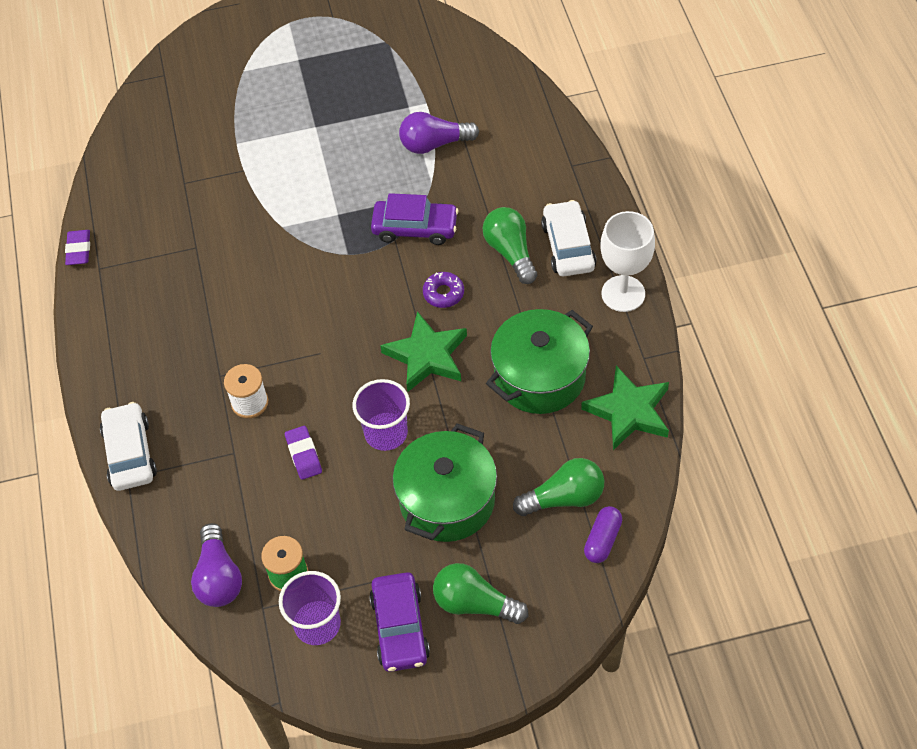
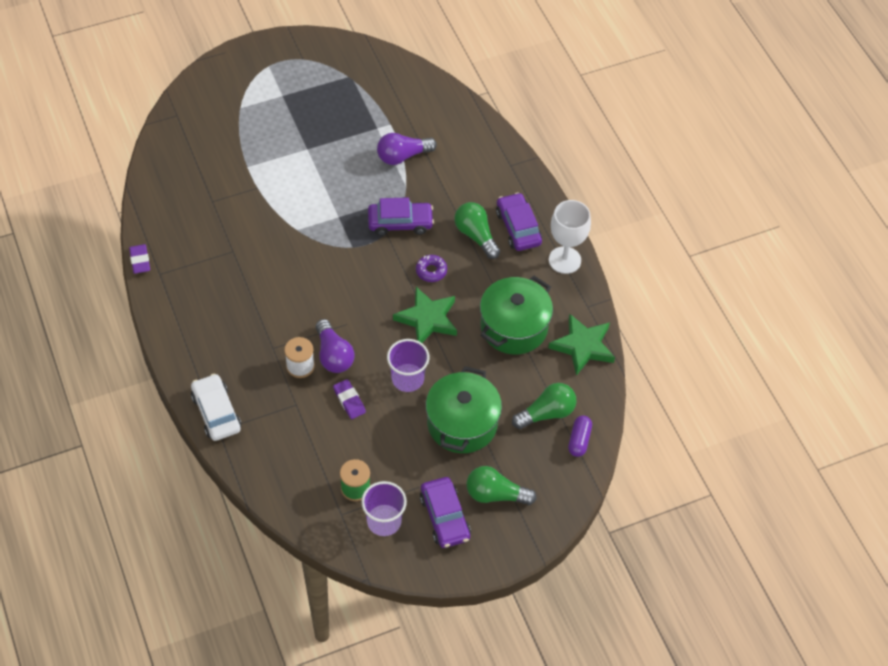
camera: 15 degrees left, 0 degrees up
(219, 577) = (304, 496): purple light bulb -> purple light bulb (333, 355)
(568, 246) = (518, 227): white car -> purple car

